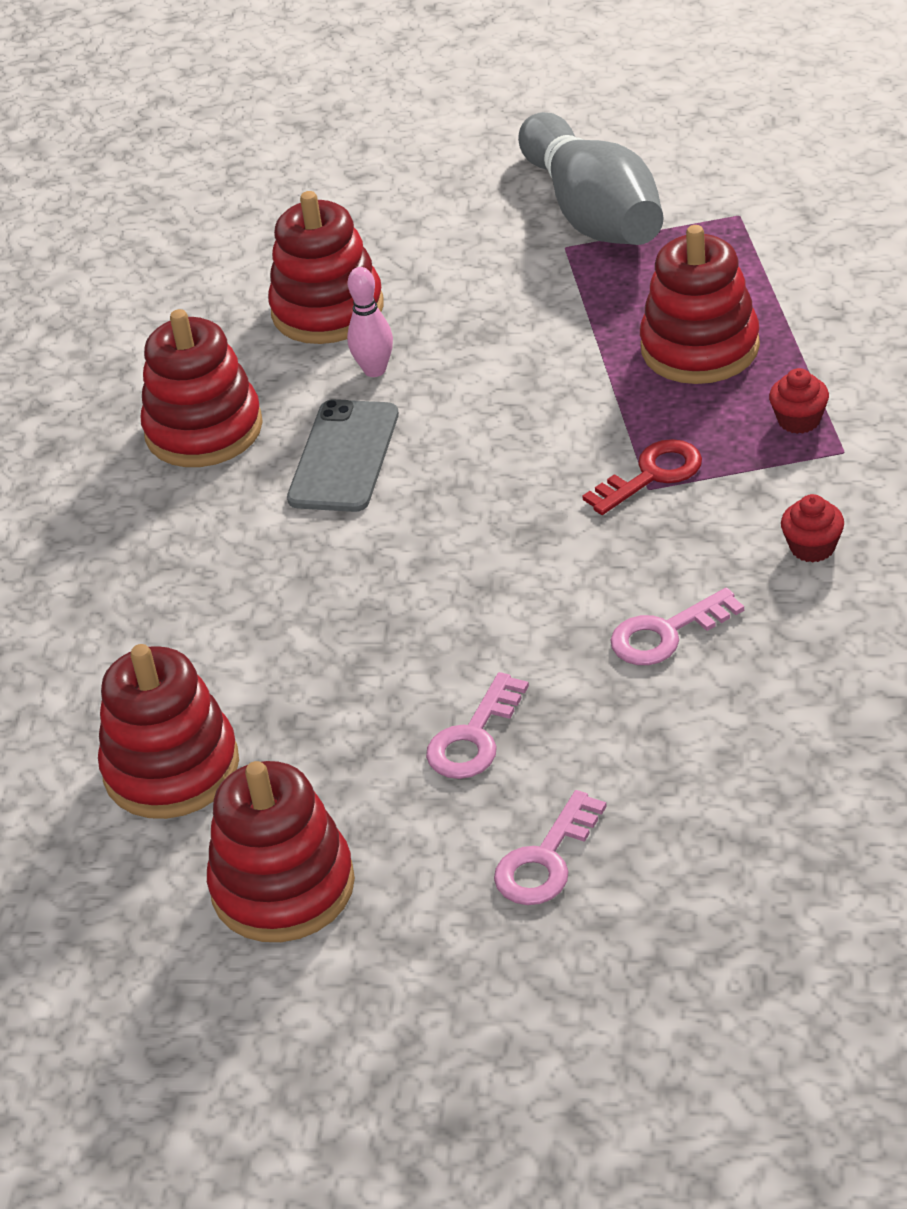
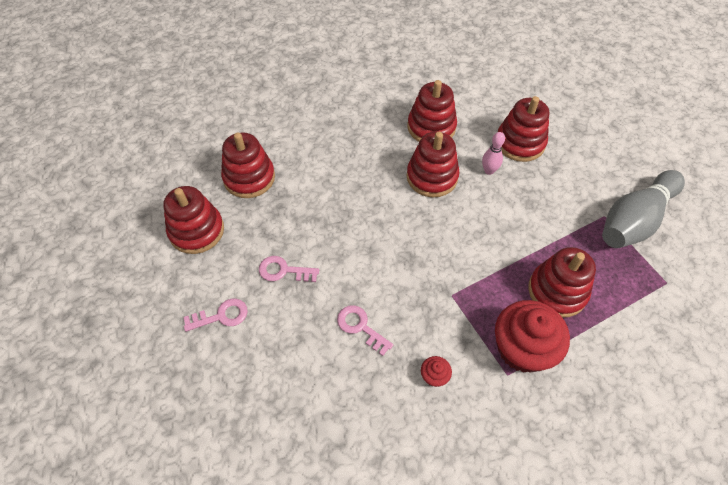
camera: 65 degrees right, 15 degrees up
(344, 457) = (432, 177): grey phone -> red stacking toy
(545, 860) = (221, 316): pink key -> pink key turned 150 degrees clockwise
(652, 475) = (461, 294): red key -> none
(799, 420) = (522, 348): red cupcake -> red cupcake, size x2.37

